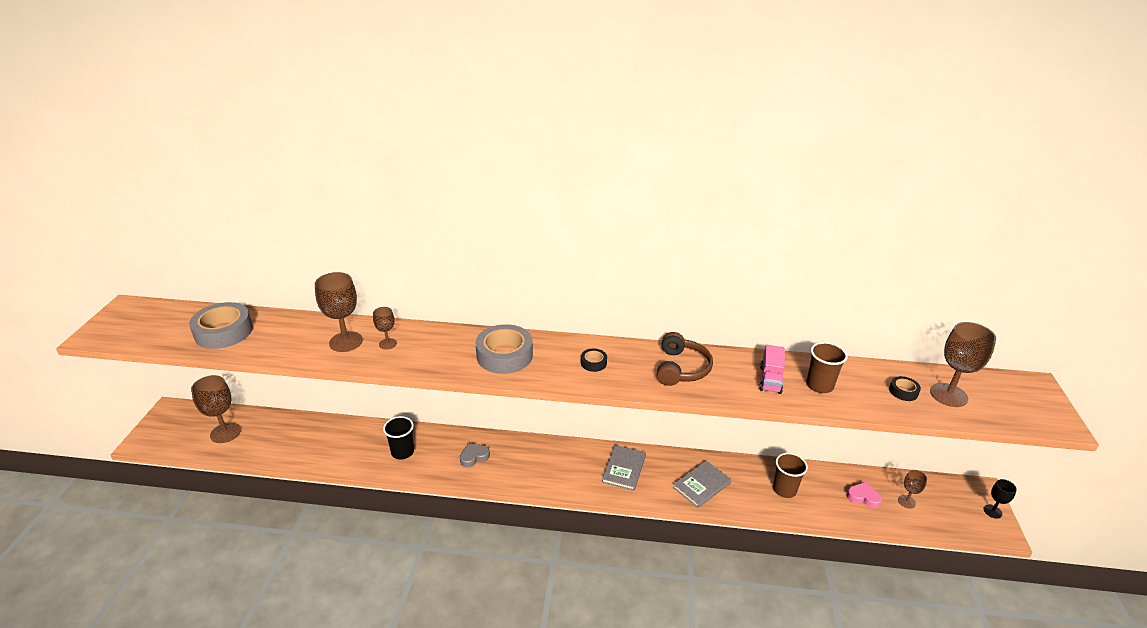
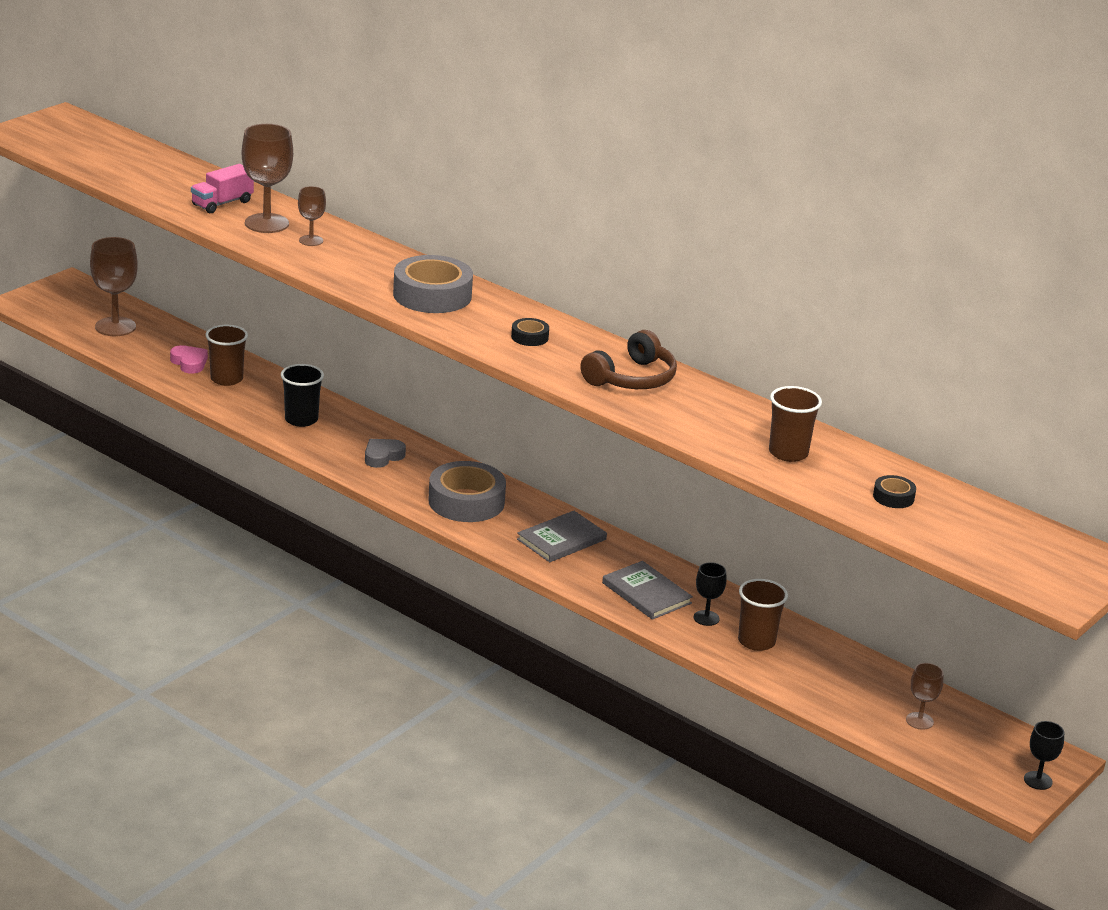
camera: 30 degrees right, 5 degrees down
(224, 332) = (145, 172): grey tape -> grey tape (466, 501)
(331, 442) = (226, 379): none -> brown cup
(474, 457) = (382, 456): grey heart -> grey heart turned 45 degrees counterclockwise
(701, 485) = (646, 593): grey book -> grey book turned 60 degrees clockwise
(746, 486) = (706, 618): none -> black goblet
(770, 379) = (731, 426): pink truck -> pink truck (222, 203)
(863, 497) = (860, 692): pink heart -> pink heart (189, 363)
(948, 395) = (952, 522): brown goblet -> none

